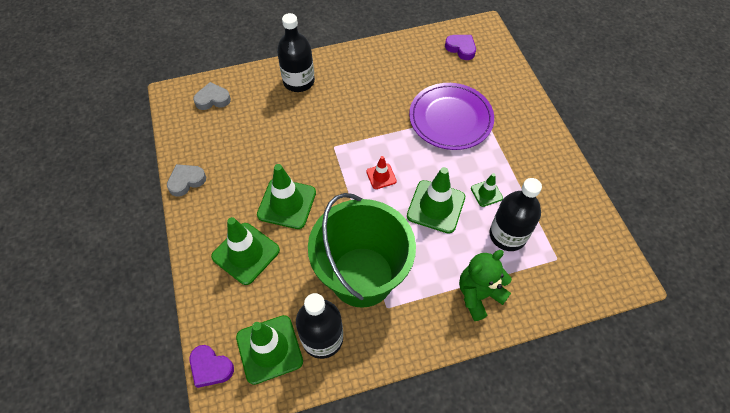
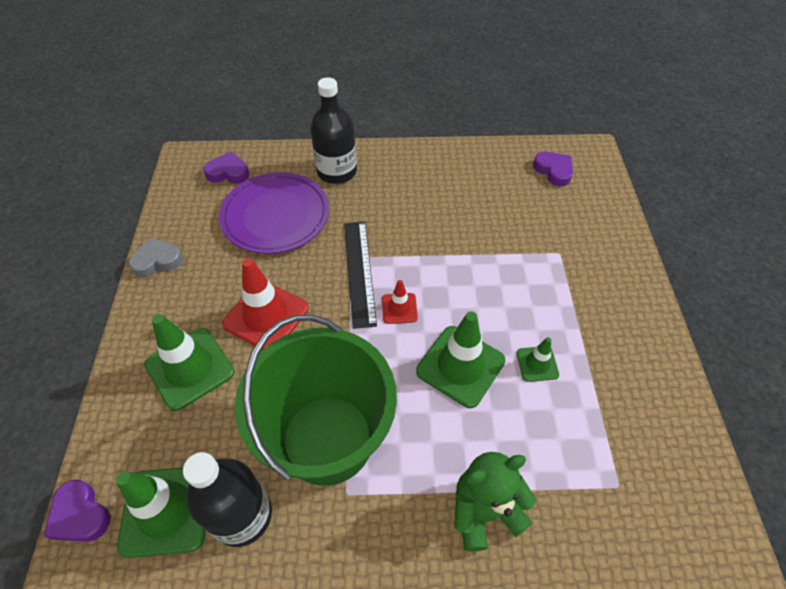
camera: 15 degrees right, 5 degrees down
(213, 99) = (228, 172): grey heart -> purple heart
(287, 203) = (266, 316): green traffic cone -> red traffic cone
(343, 156) = (359, 272): none -> black ruler
(450, 118) = (515, 254): purple plate -> purple plate (275, 216)
(507, 235) = (552, 431): black bottle -> none

